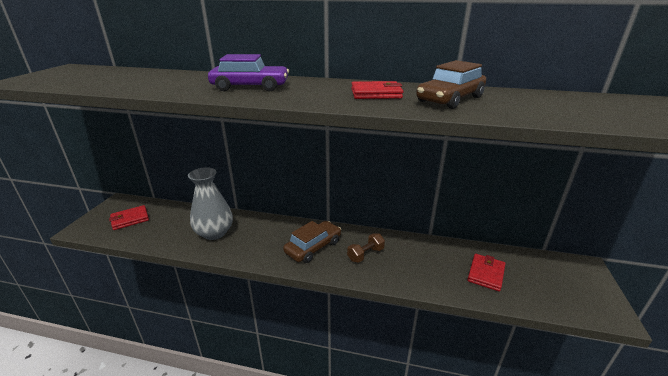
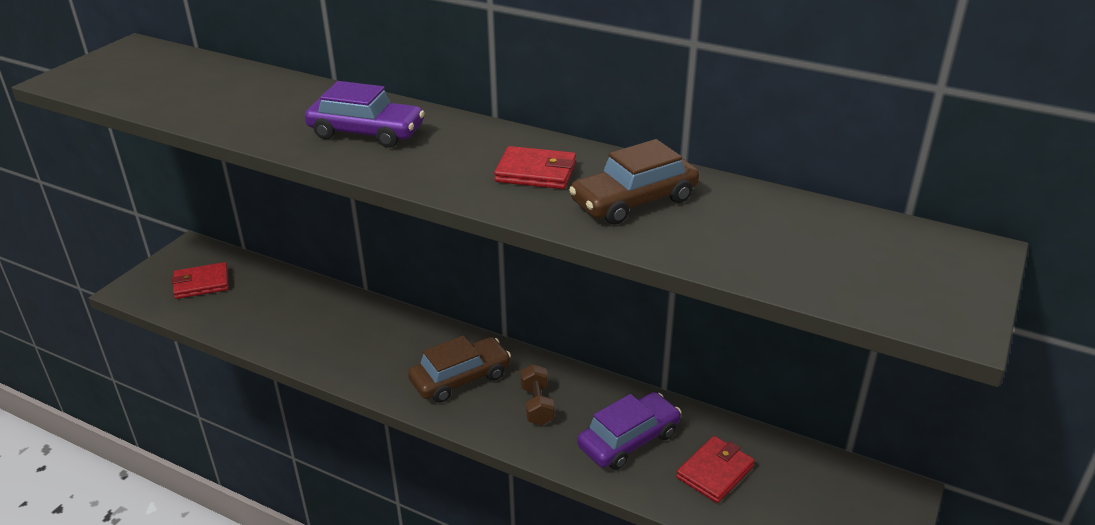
camera: 15 degrees right, 5 degrees up
(214, 233) = (319, 328): grey vase -> none
(365, 254) = (537, 405): brown dumbbell -> brown dumbbell turned 75 degrees counterclockwise
(428, 264) = (629, 440): none -> purple car

